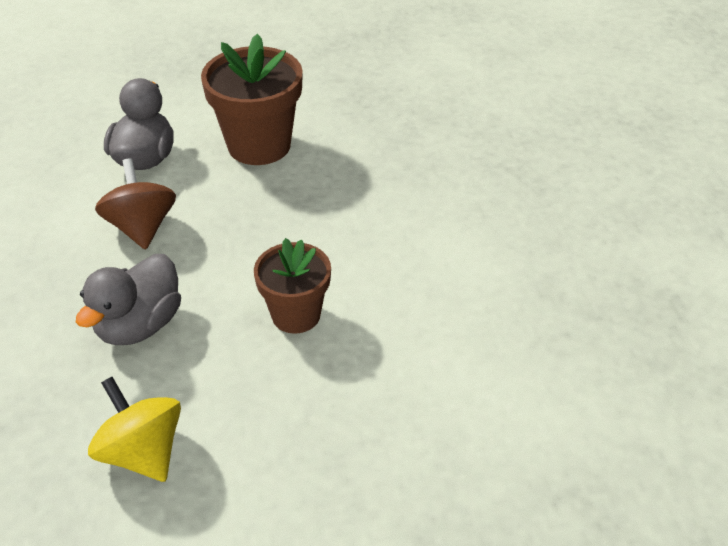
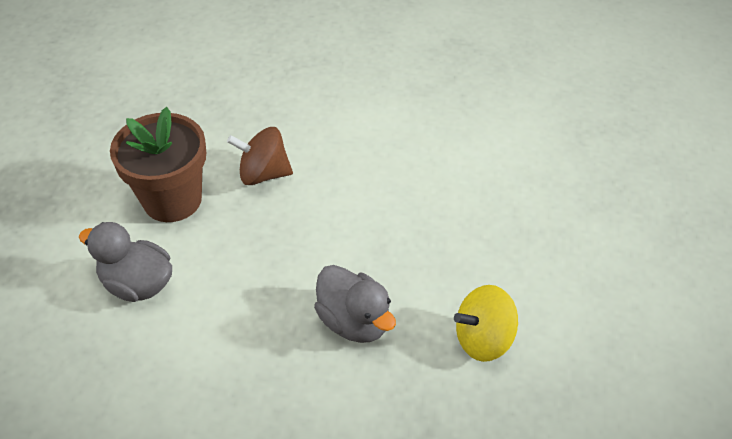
camera: 70 degrees left, 5 degrees up
(142, 227) = (235, 301): brown spinning top -> brown spinning top (263, 174)
(296, 315) = (386, 223): brown flower pot -> none

